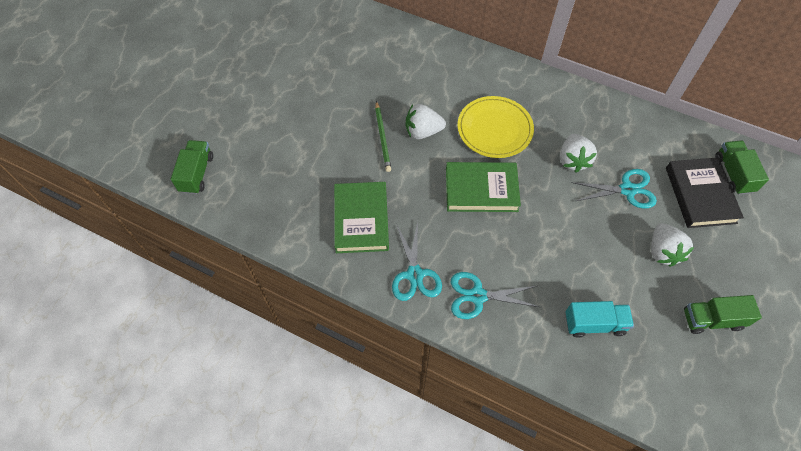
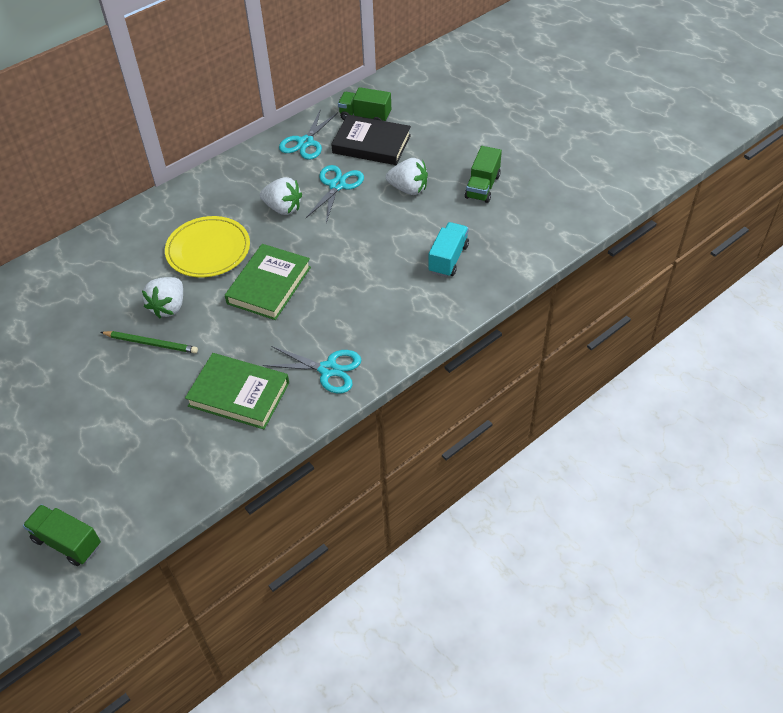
camera: 65 degrees left, 10 degrees down
(478, 296) = (378, 329): turquoise scissors -> turquoise scissors (305, 142)

